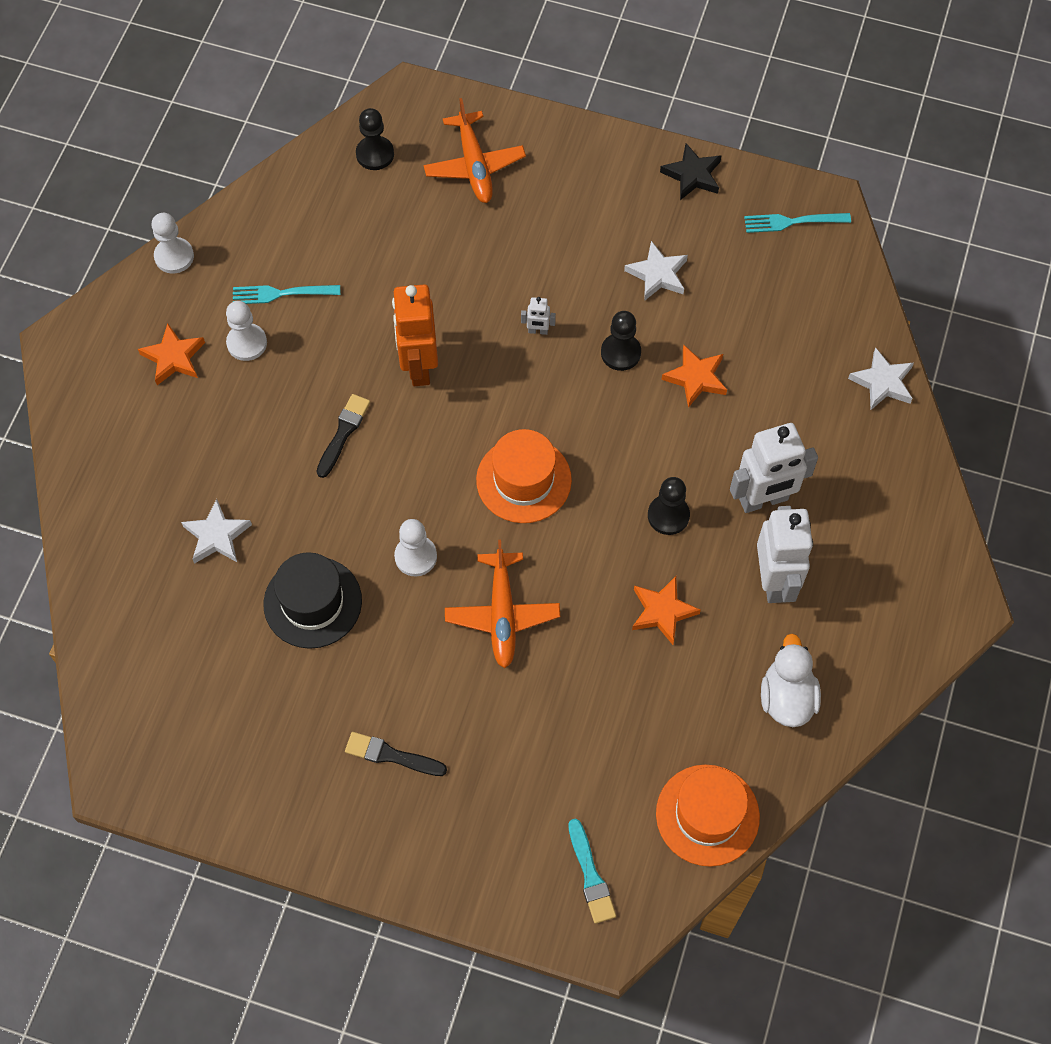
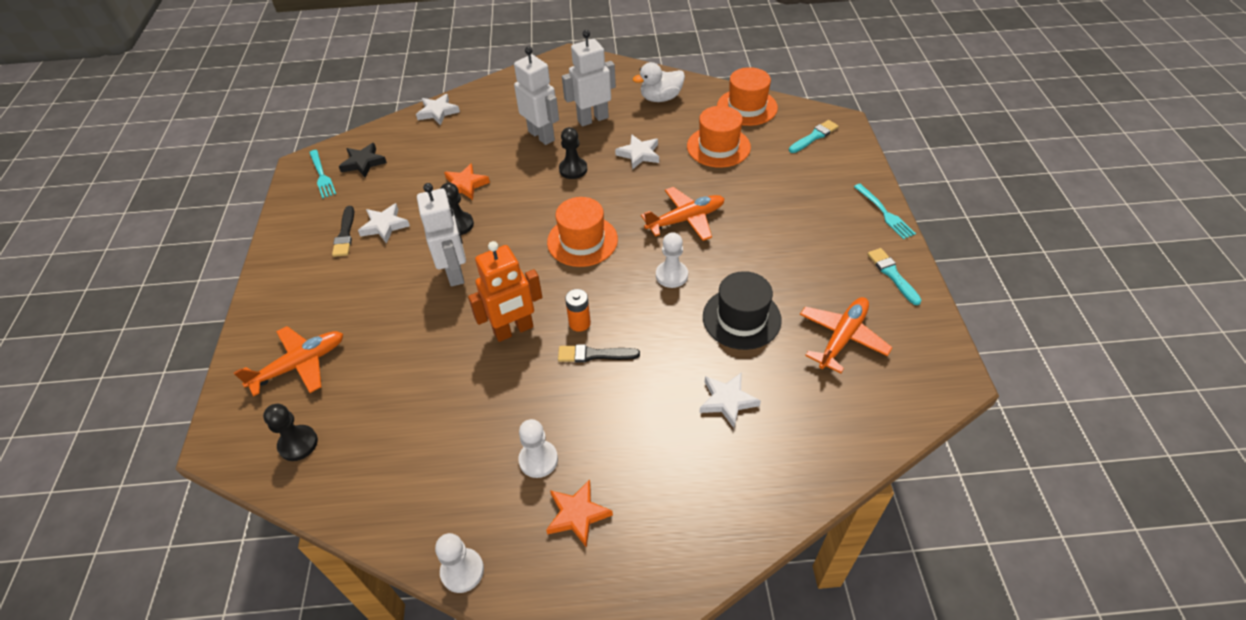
camera: 110 degrees left, 15 degrees down
(229, 695) = (842, 338): none -> orange plane
(281, 293) = (476, 455): turquoise fork -> turquoise fork (884, 213)
(285, 812) = (892, 274): none -> turquoise brush
(391, 755) = (815, 238): black brush -> black brush (345, 234)
(394, 433) = (579, 323): none -> orange battery
(538, 331) = (455, 272): white robot -> white robot, size x2.33
(630, 725) = (718, 147): none -> orange hat
(662, 611) = (639, 154): orange star -> white star
(692, 175) = (288, 233): black star -> black star (363, 163)

